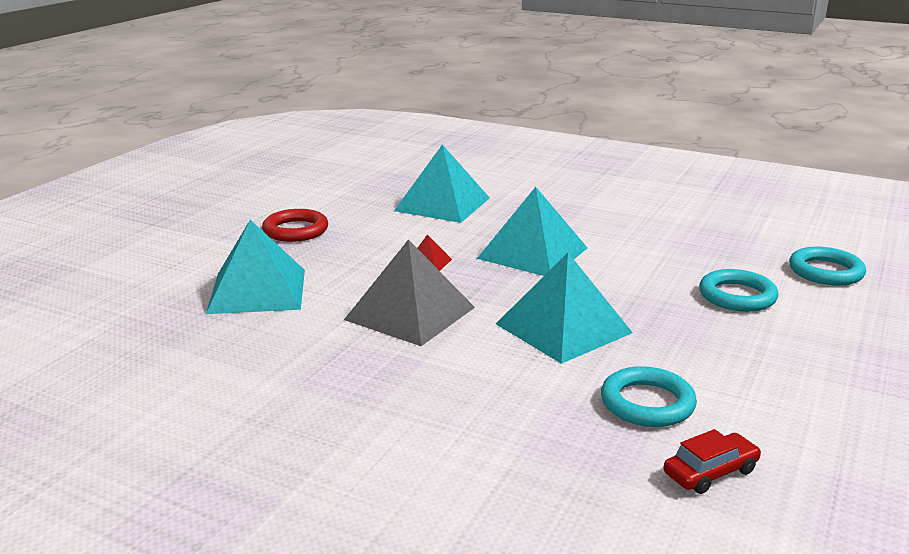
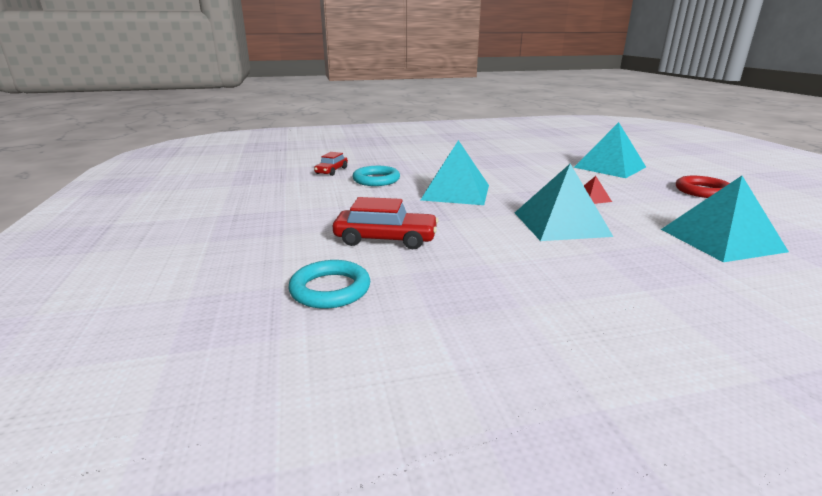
camera: 140 degrees right, 0 degrees up
(410, 313) = (531, 178): grey pyramid -> none
(737, 296) = (385, 239): turquoise ring -> red car

